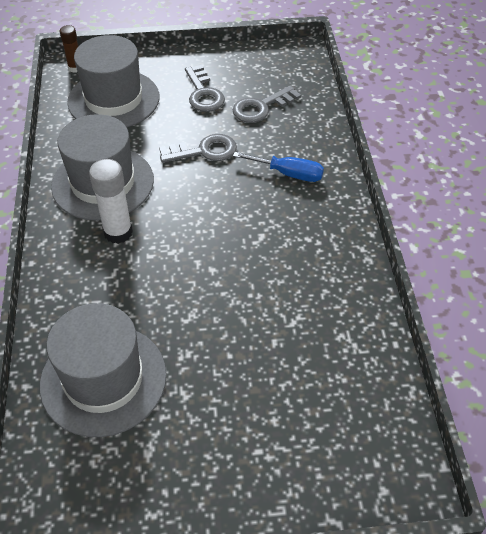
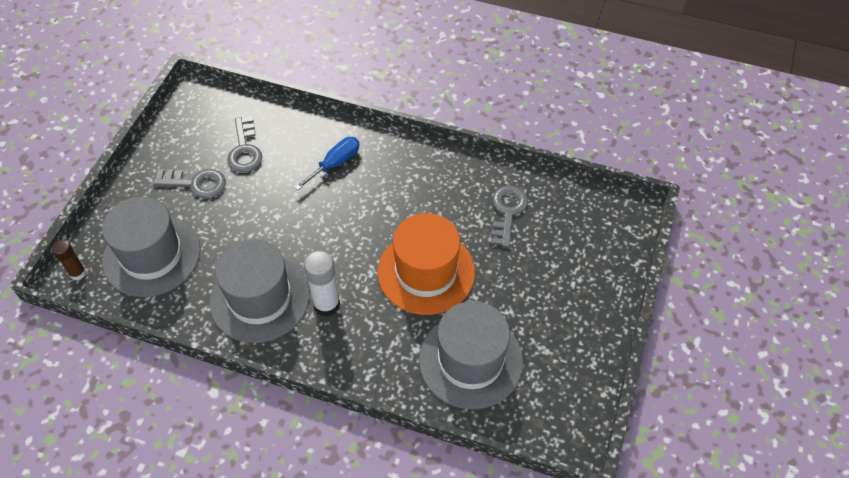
camera: 65 degrees left, 5 degrees up
(197, 297) = (426, 272): none -> orange hat
(204, 151) = (270, 210): grey key -> grey key (507, 212)

